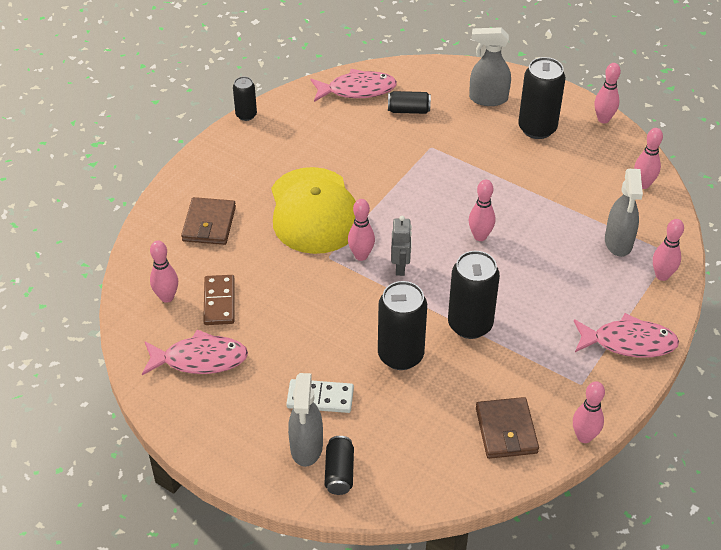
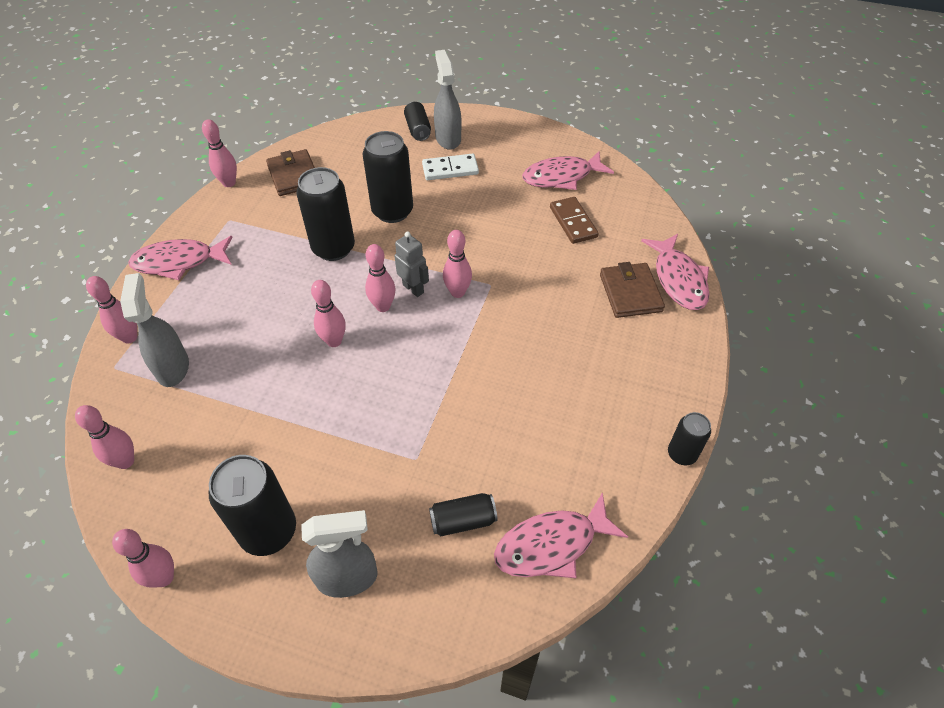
camera: 165 degrees right, 5 degrees up
(159, 226) = (678, 279): none -> pink fish
(167, 297) = (622, 217): pink bowling pin -> pink bowling pin (383, 306)
(314, 211) = (528, 332): yellow cap -> none
(400, 267) = (413, 288): grey robot -> grey robot turned 150 degrees clockwise

